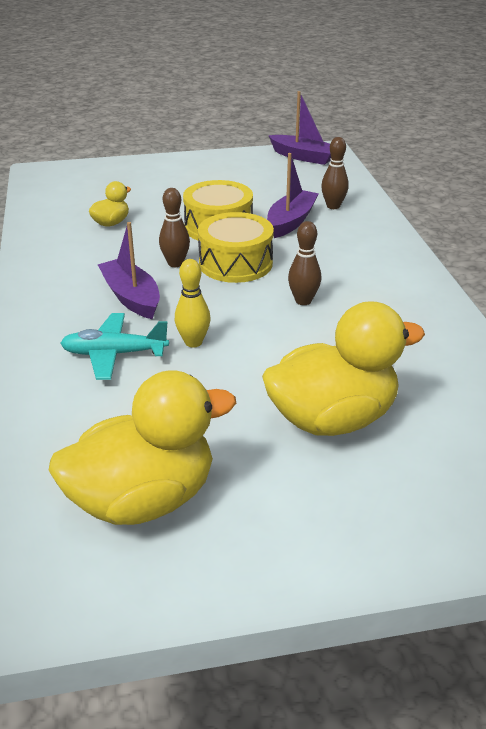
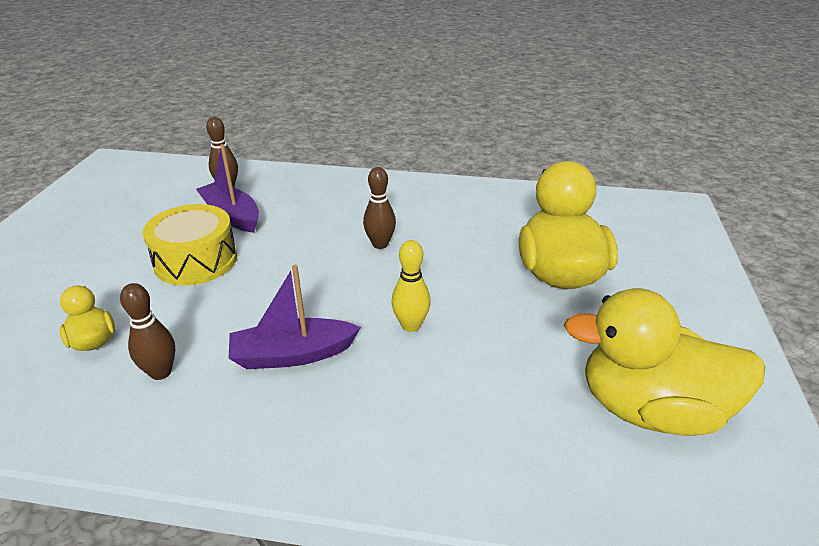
camera: 70 degrees left, 0 degrees up
(114, 354) = (402, 389): turquoise plane -> none
(143, 499) = (650, 409): yellow duck -> yellow duck turned 75 degrees counterclockwise
(175, 263) = (246, 306): brown bowling pin -> brown bowling pin (161, 372)
(235, 263) = (282, 266): yellow drum -> none
(303, 157) = (106, 176): purple boat -> none

